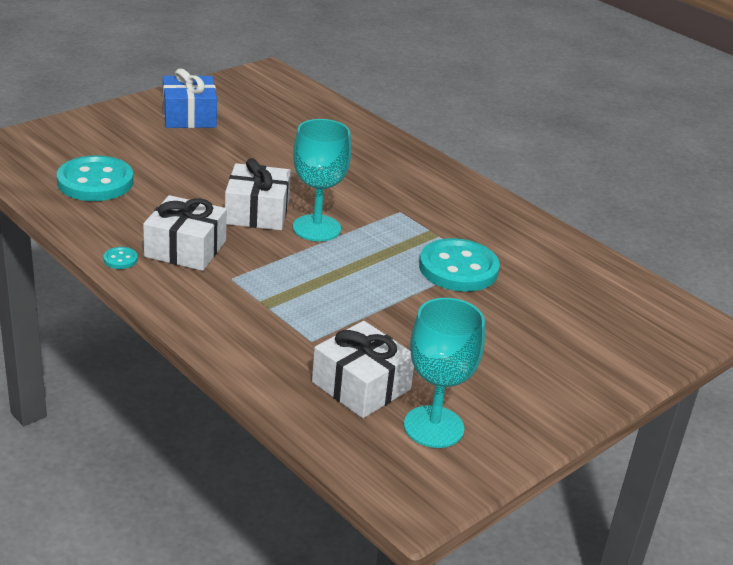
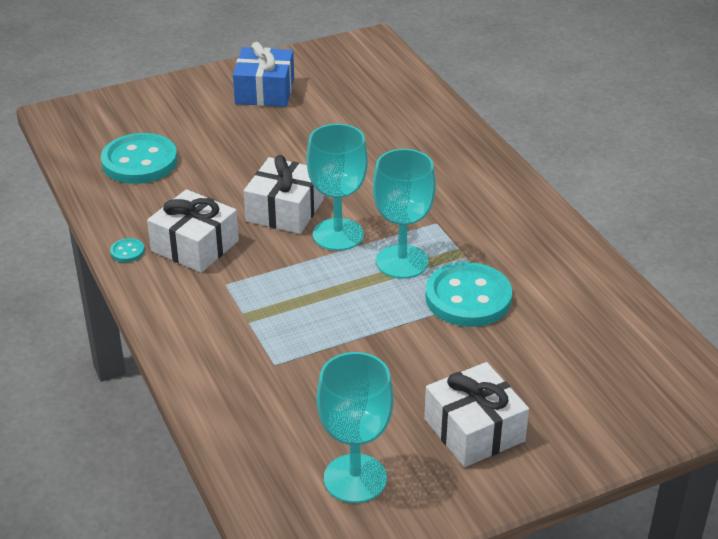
camera: 20 degrees right, 5 degrees up
(361, 386) = (302, 421): white gift -> white gift (474, 430)
(385, 245) = (402, 262): none -> turquoise goblet

